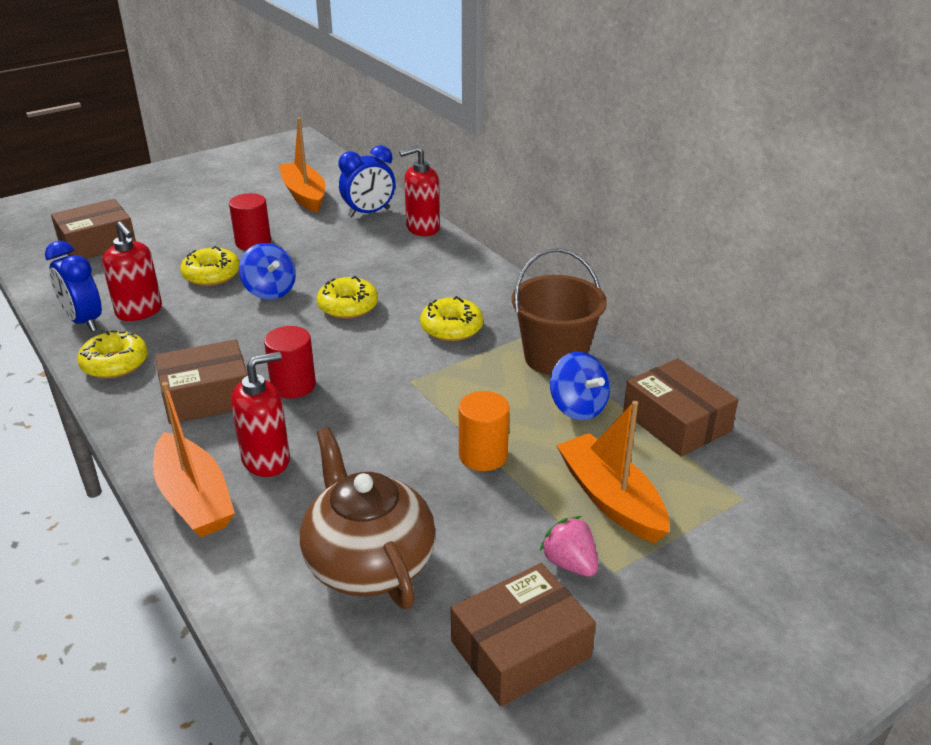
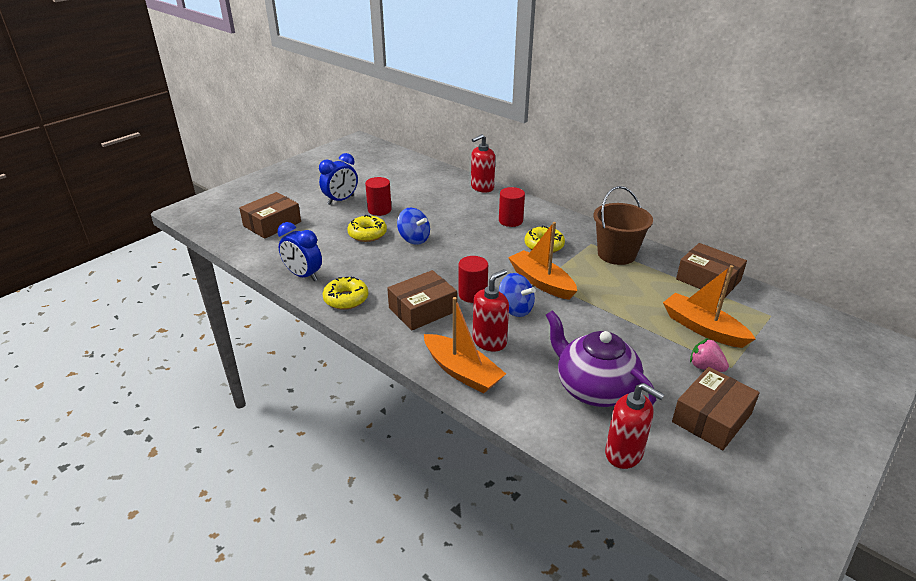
camera: 15 degrees left, 0 degrees up
(139, 311) = (337, 264): red soap dispenser -> red soap dispenser (624, 453)
(304, 195) = (390, 175): orange boat -> orange boat (541, 282)
(348, 306) = (471, 241): yellow donut -> none
(368, 562) = (594, 388): brown teapot -> purple teapot
(369, 213) = (441, 182): blue clock -> blue clock (341, 200)
(428, 283) = (510, 221): none -> red cylinder
(483, 455) = (615, 316): orange cylinder -> none
(578, 407) = (649, 280): blue spinning top -> blue spinning top (515, 309)

